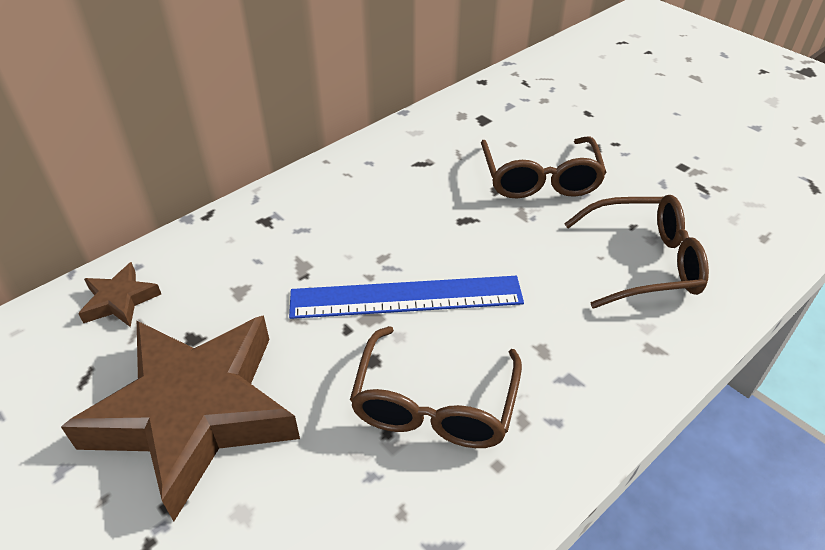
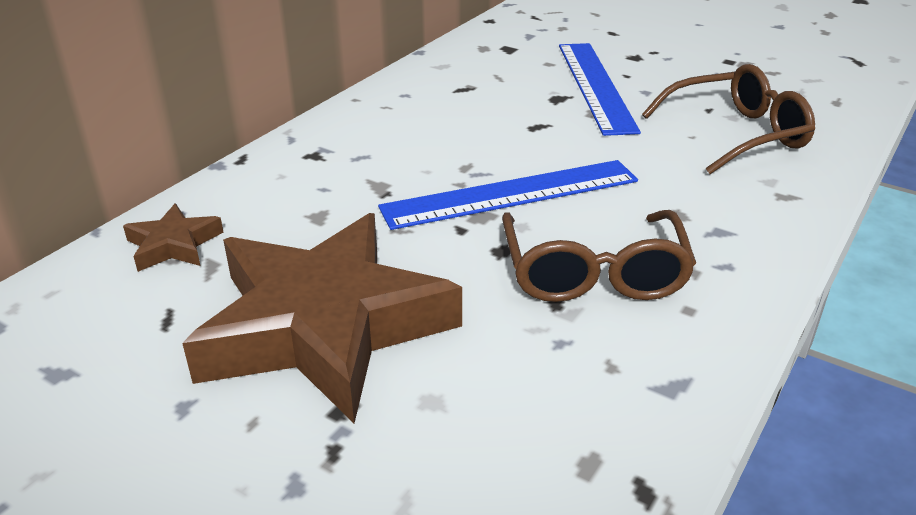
camera: 15 degrees left, 10 degrees down
(540, 179) = (595, 86): brown glasses -> blue ruler

